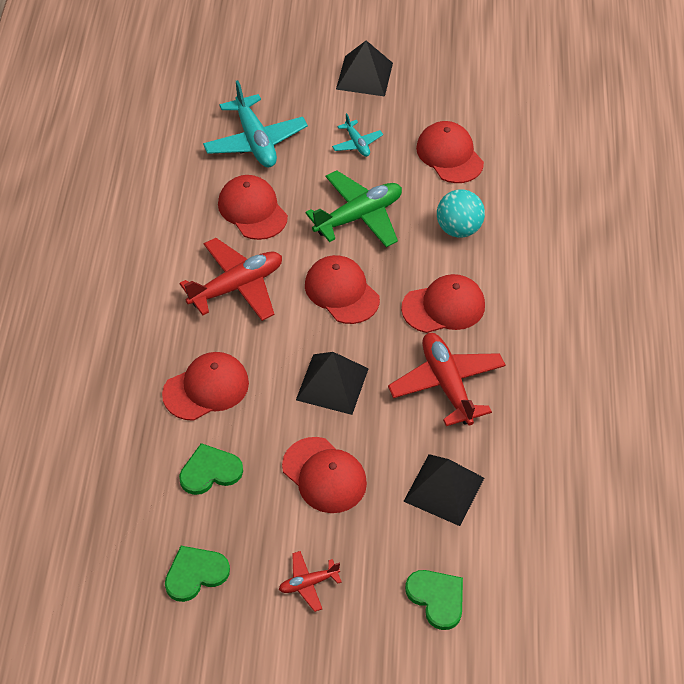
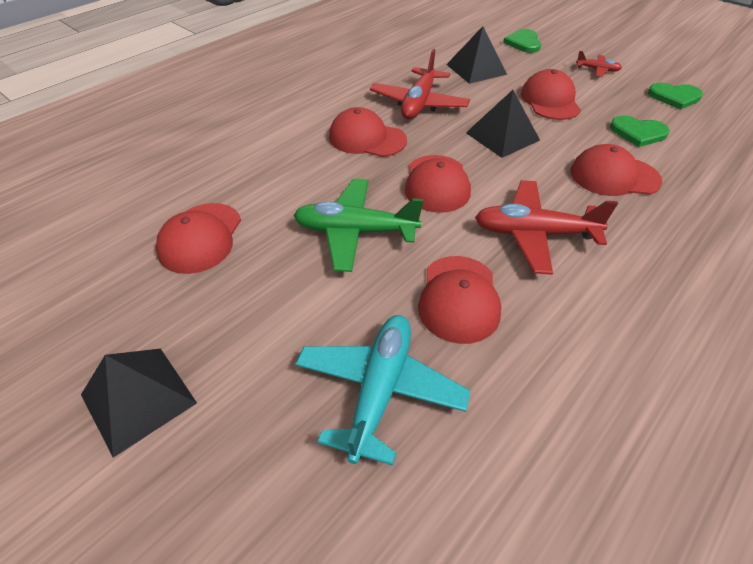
camera: 140 degrees left, 5 degrees down
(357, 143) = (267, 306): turquoise plane -> none
(458, 229) = (285, 177): turquoise ball -> none

